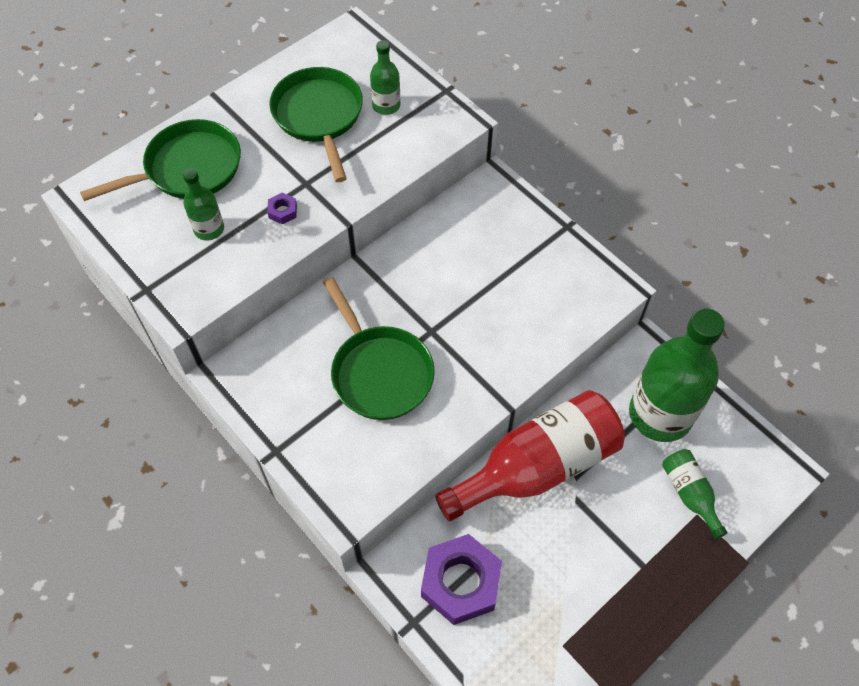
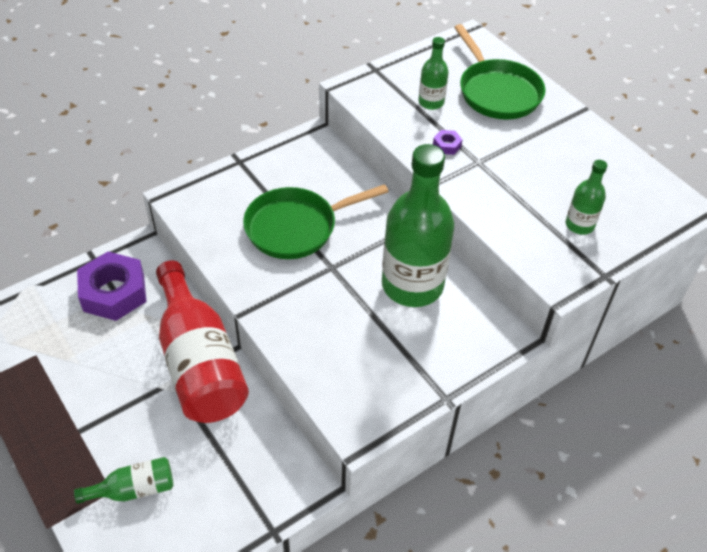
camera: 95 degrees right, 10 degrees down
(319, 117) = (561, 175): green pan -> none
(660, 414) = (227, 482): green bottle -> green bottle (412, 285)

